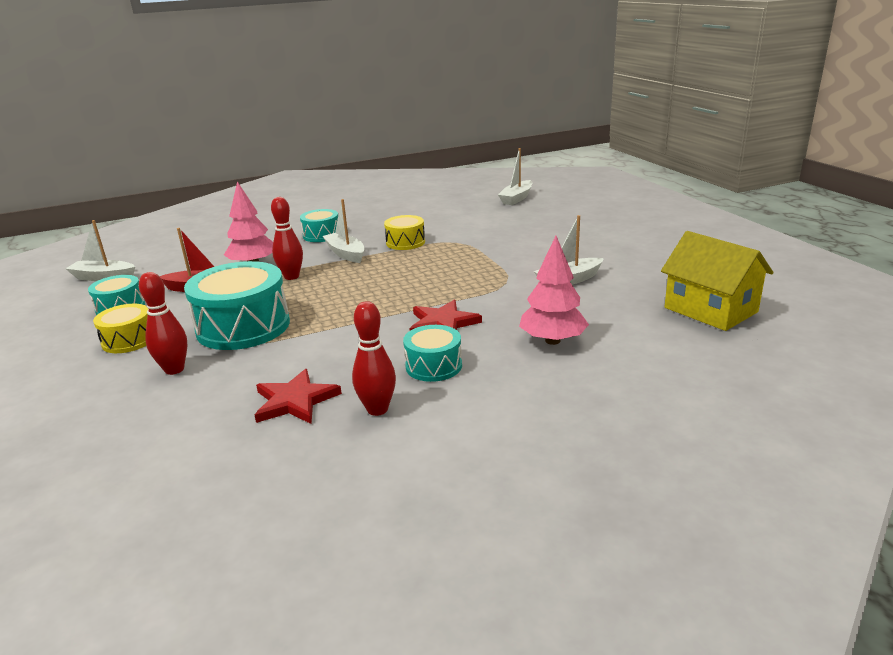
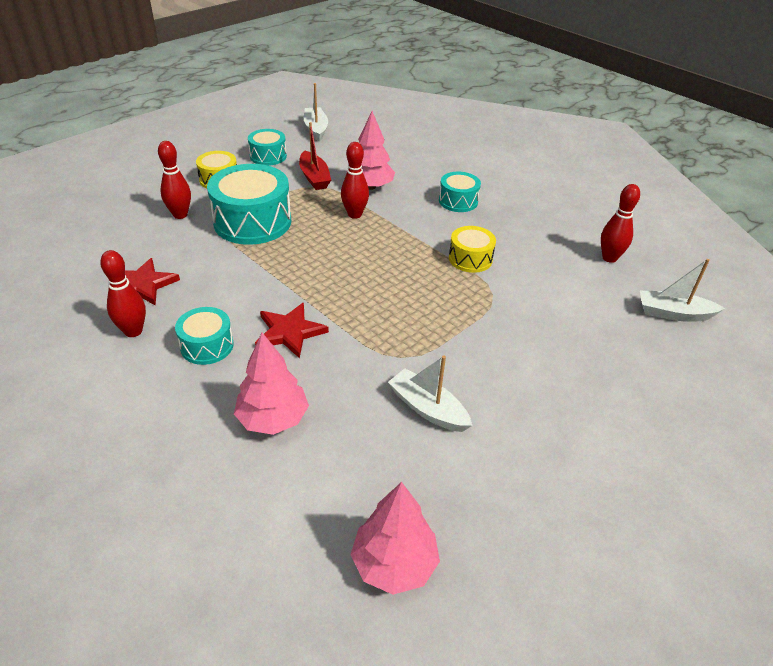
camera: 65 degrees right, 15 degrees up
(346, 254) = (420, 229): white boat -> none
(446, 203) = (609, 258): none -> red bowling pin
(710, 310) = (394, 564): yellow house -> pink tree

